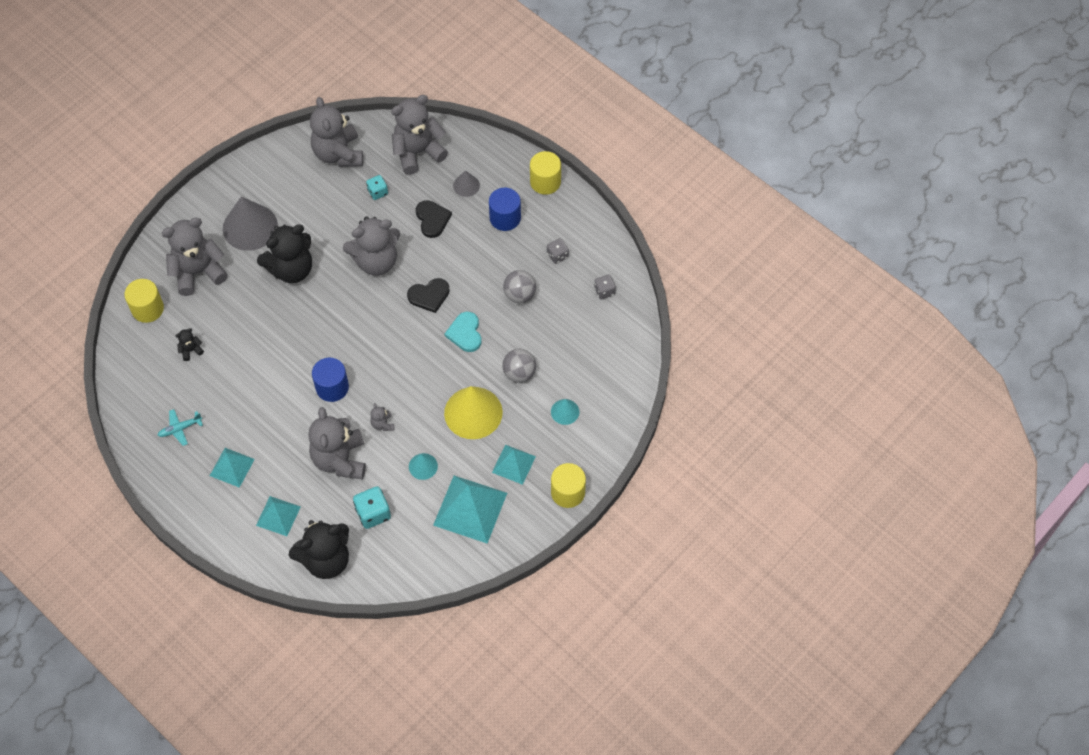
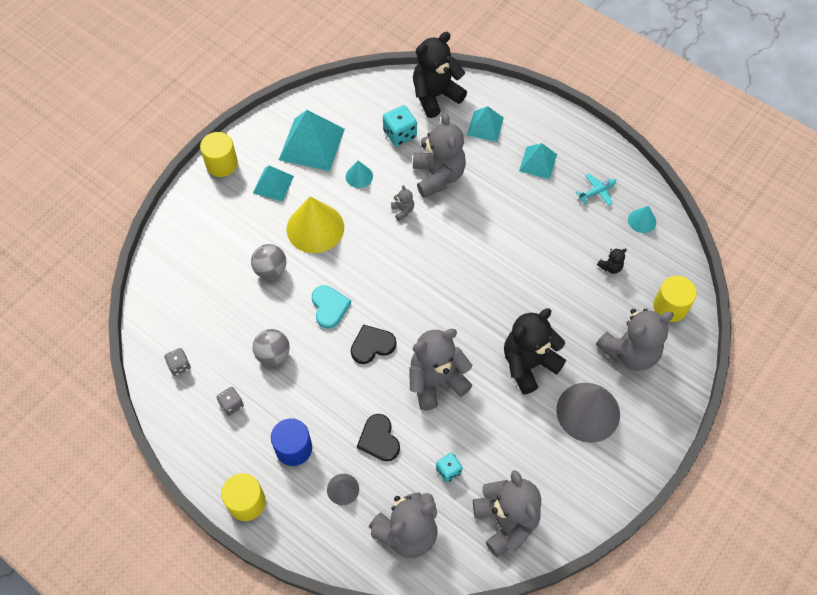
camera: 175 degrees right, 0 degrees up
(332, 387) = (458, 241): blue cylinder -> none
(565, 411) = (224, 235): turquoise cone -> turquoise cone (642, 221)

